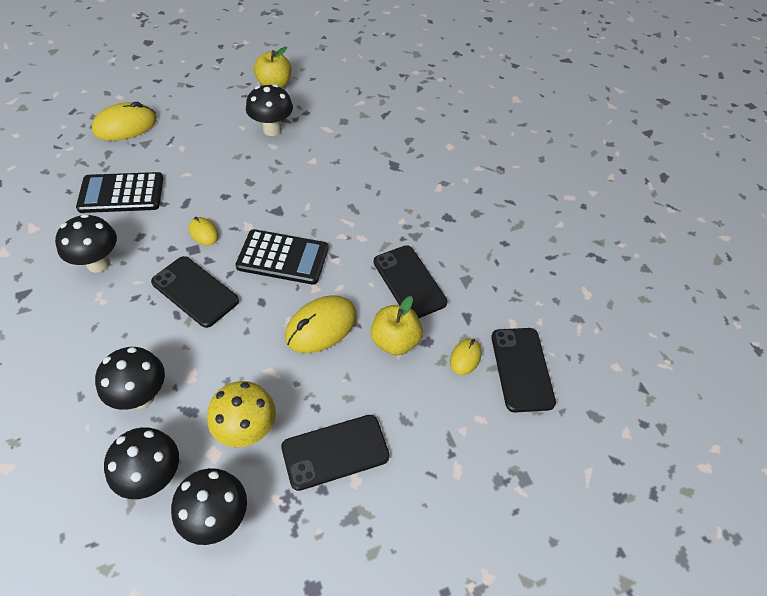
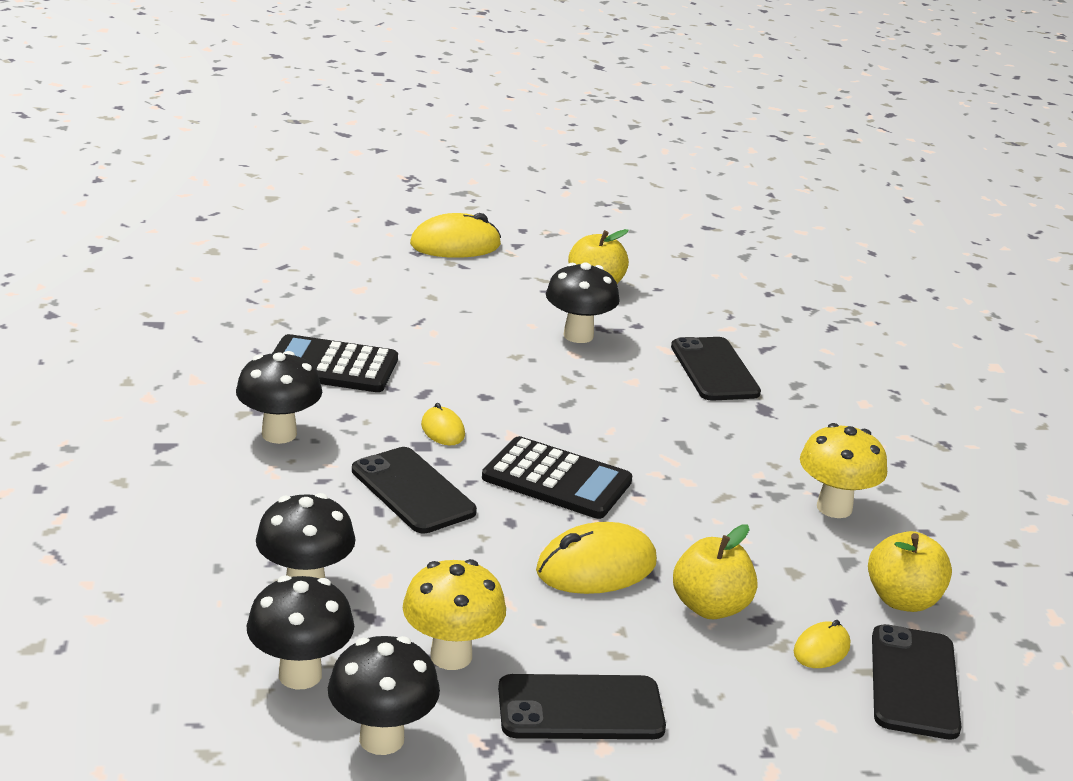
camera: 15 degrees right, 25 degrees down
(125, 126) = (356, 294): yellow mouse -> yellow mouse (455, 245)
(409, 282) = (752, 545): black phone -> black phone (714, 370)
(449, 237) = (834, 508): none -> yellow mushroom
(502, 303) = (902, 600): none -> yellow apple

